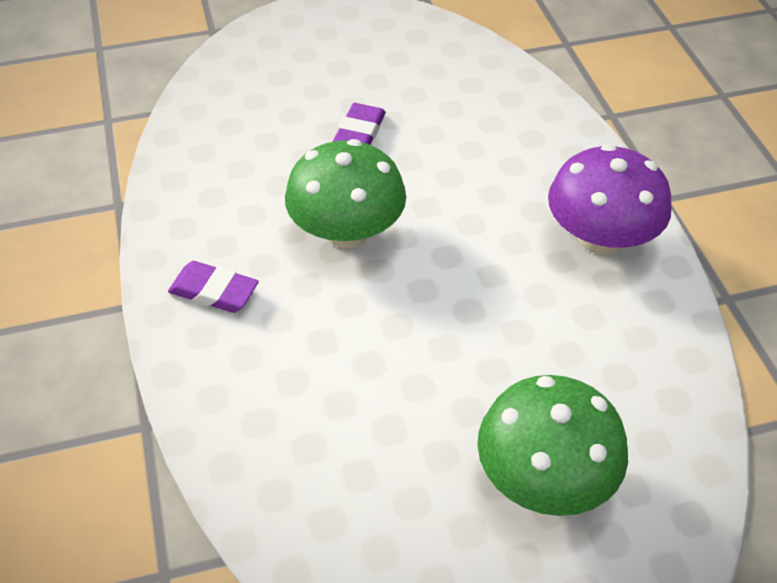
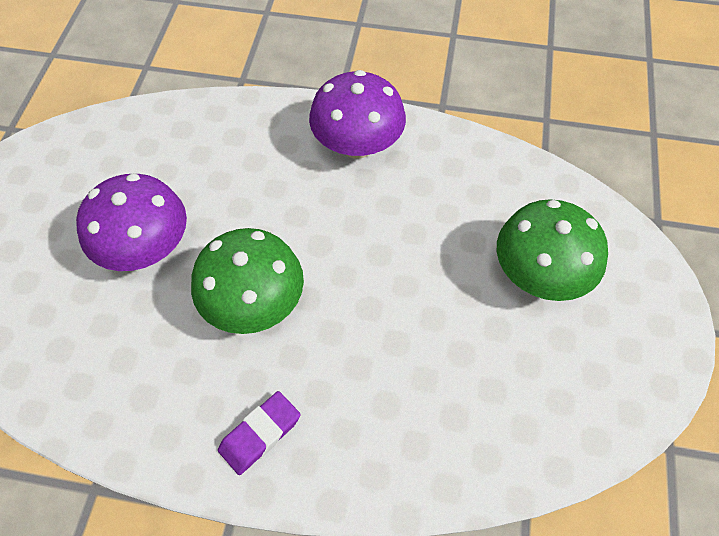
camera: 65 degrees left, 10 degrees up
(359, 133) = (145, 248): purple eraser -> purple mushroom

